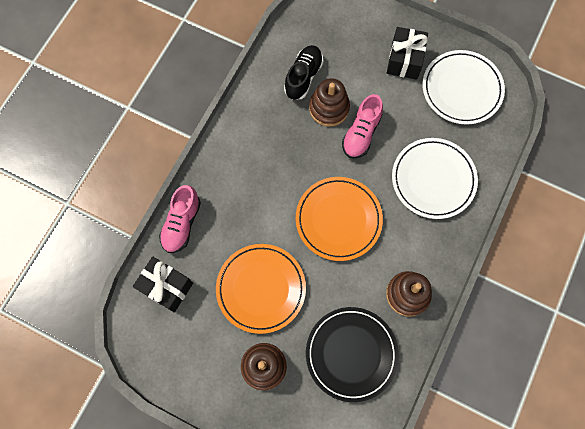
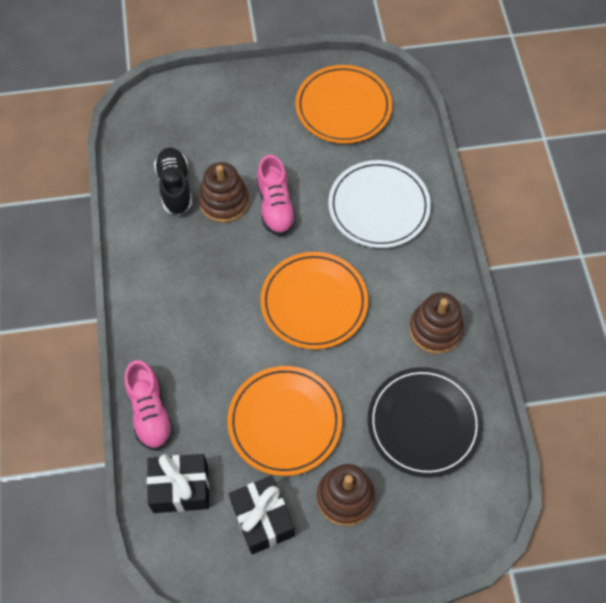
camera: 35 degrees left, 10 degrees down
(404, 60) = (267, 112): black gift -> black gift (262, 519)
(461, 89) = (343, 107): white plate -> orange plate

